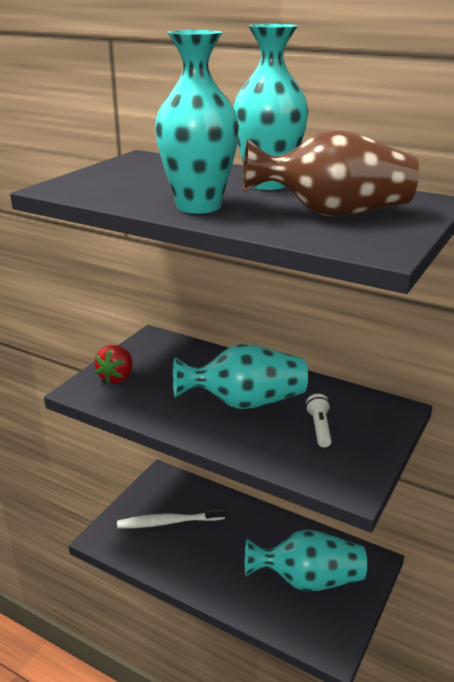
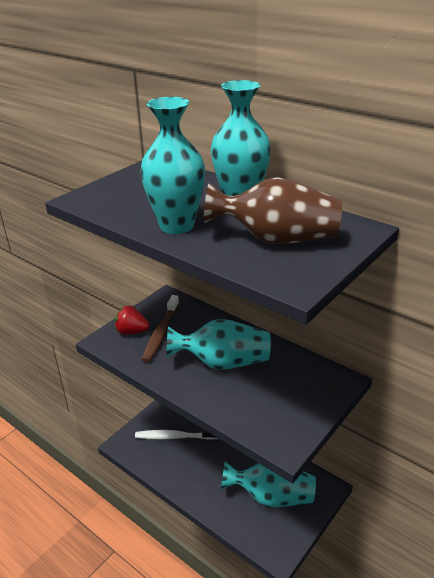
camera: 10 degrees right, 5 degrees up
(117, 377) = (132, 331): red strawberry -> red strawberry turned 75 degrees clockwise
(155, 376) = (161, 333): none -> brown toothbrush
(319, 428) = (274, 391): white flashlight -> none

